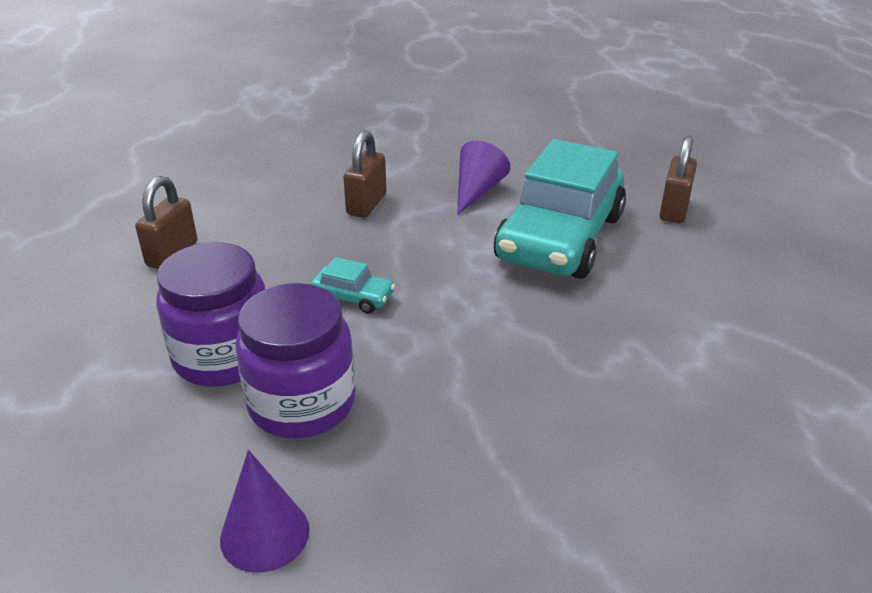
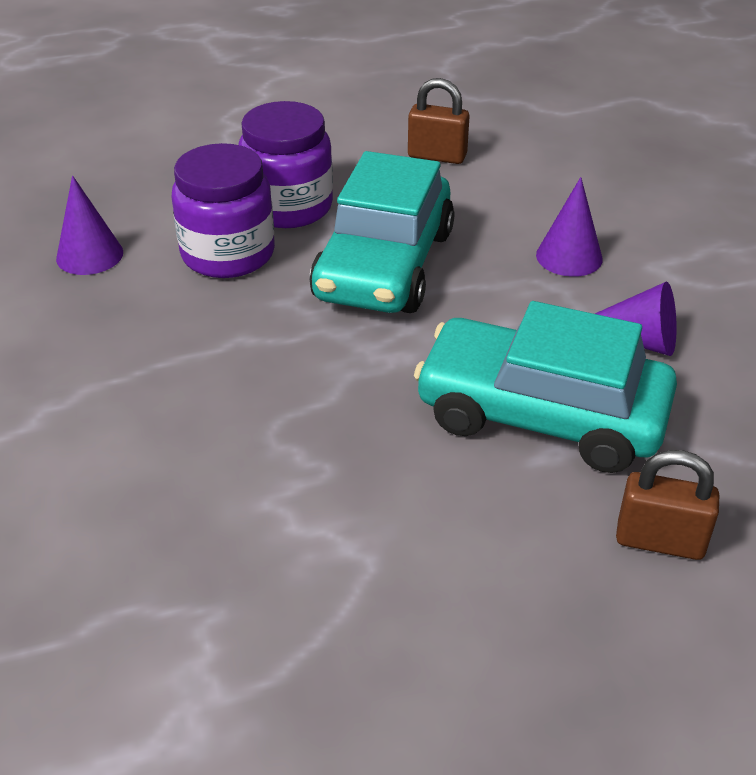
camera: 85 degrees right, 5 degrees up
(353, 297) = (384, 265): turquoise car -> turquoise car, size x2.49
(366, 204) = (569, 257): brown padlock -> purple cone

